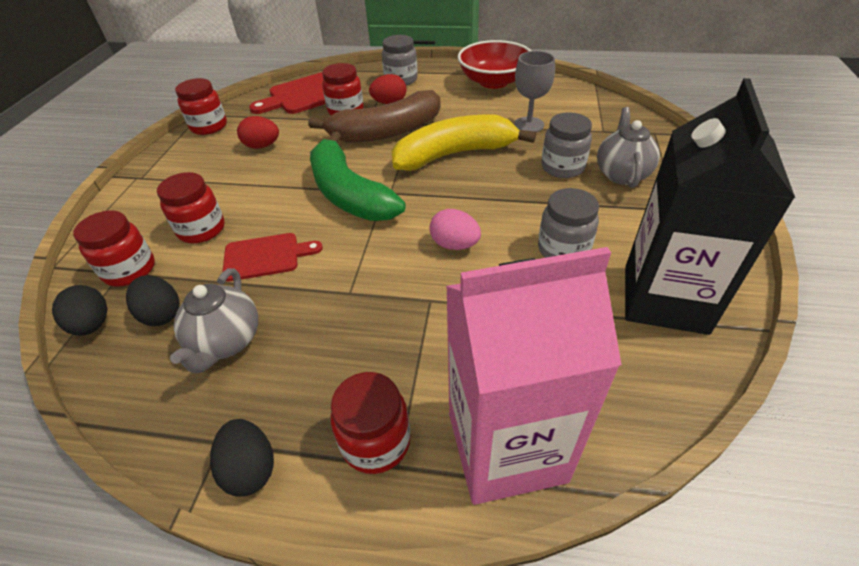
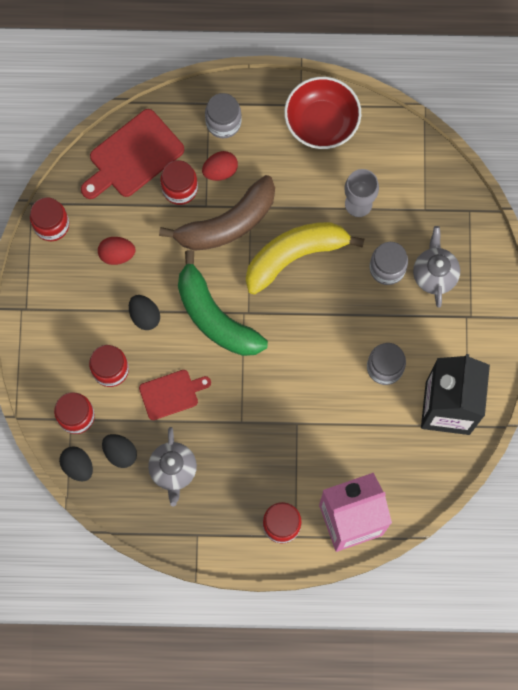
camera: 10 degrees left, 30 degrees up
(250, 468) = (219, 547): black egg -> black egg (145, 316)
(454, 245) = (307, 369): pink egg -> none

